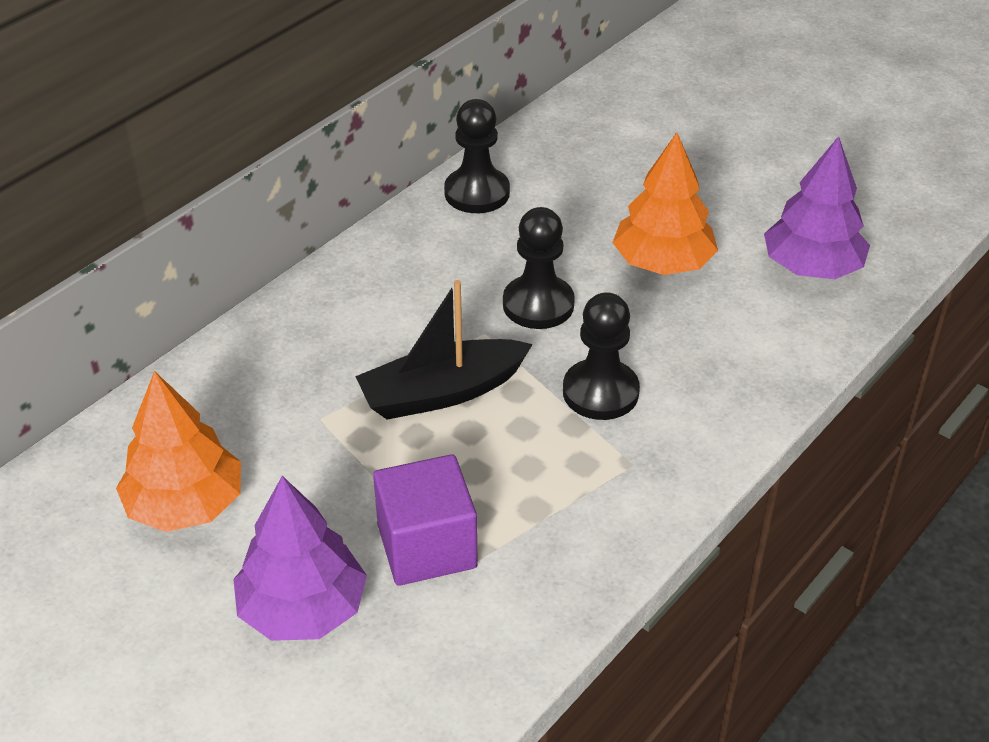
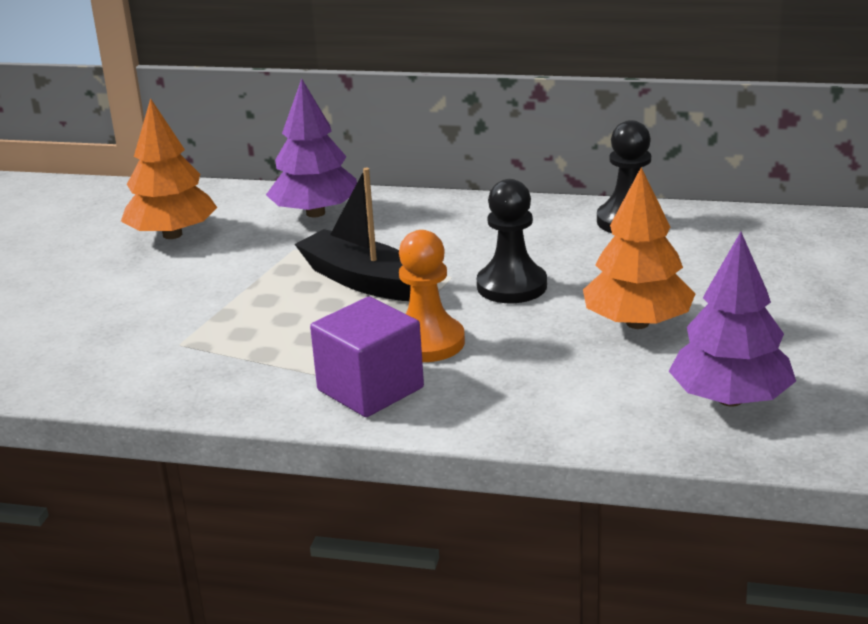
camera: 65 degrees right, 15 degrees down
(303, 609) = (102, 300): purple tree -> purple tree (315, 213)
(427, 546) = (191, 324): purple cube -> purple cube (370, 389)
(600, 392) = (427, 342): black pawn -> orange pawn

